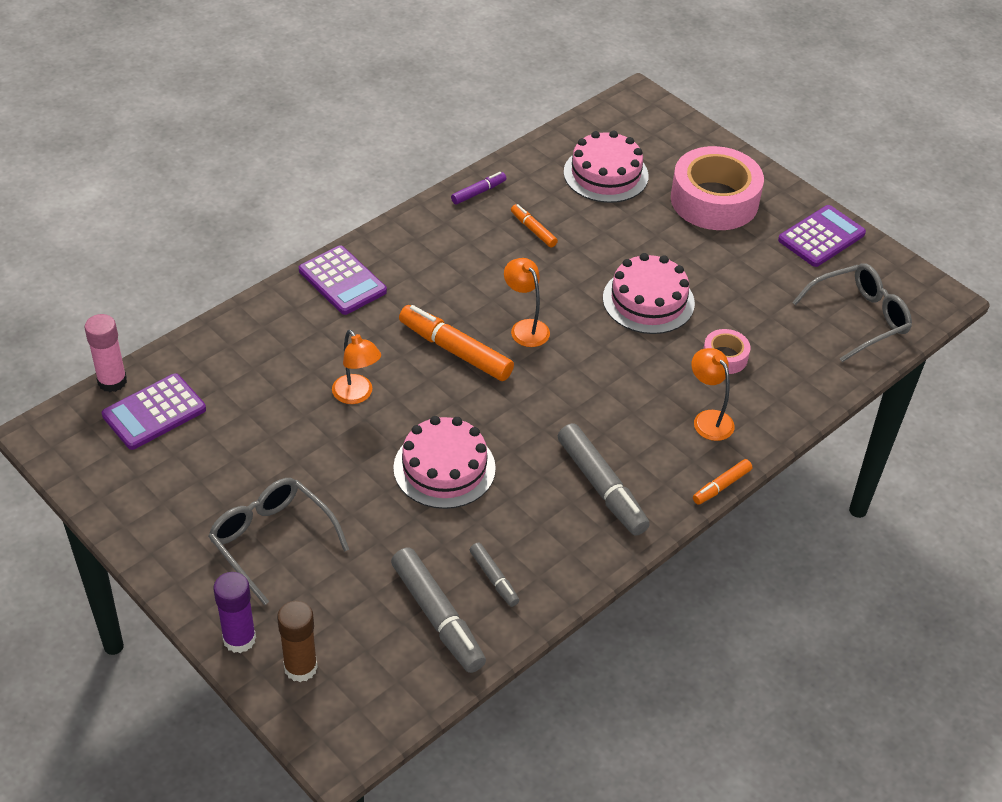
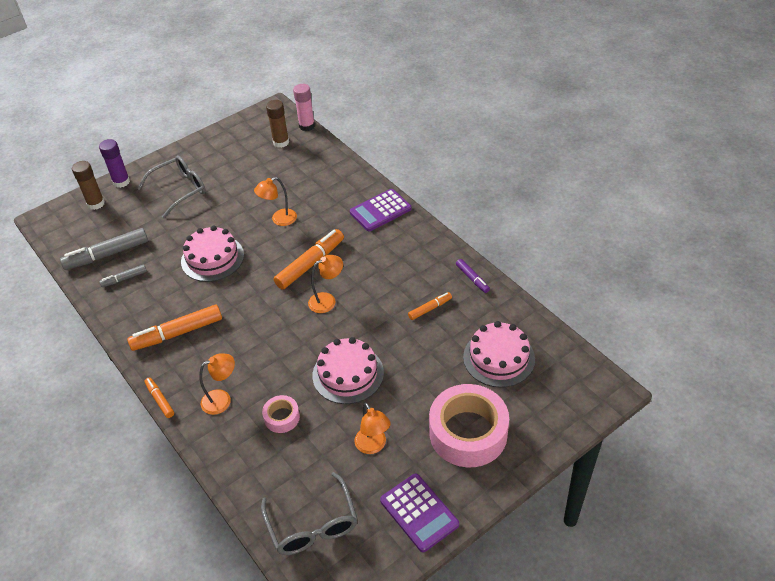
camera: 100 degrees right, 0 degrees up
(154, 412) = (281, 142): purple calculator -> brown glue stick
(601, 487) = (177, 333): grey marker -> orange marker
(748, 274) = (373, 446): none -> orange lamp

